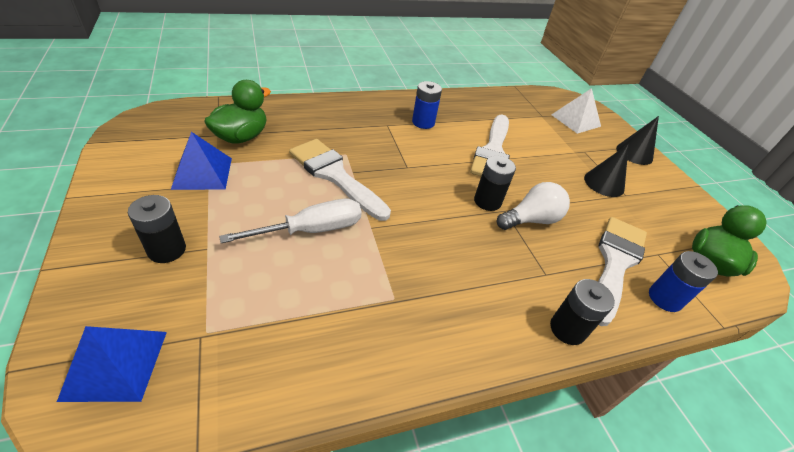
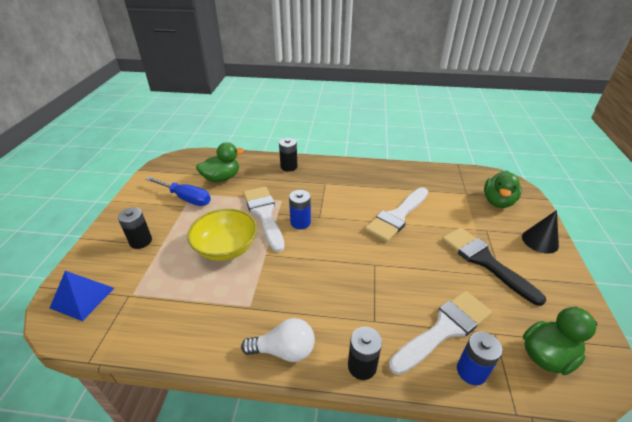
camera: 30 degrees right, 5 degrees down
(202, 173) = (185, 198): blue pyramid -> blue screwdriver
(311, 230) = (226, 248): white screwdriver -> yellow bowl
(423, 122) = (354, 185): blue battery -> blue battery (300, 222)
(487, 201) = (364, 254): black battery -> black battery (289, 167)
(531, 220) = (392, 276): white light bulb -> white light bulb (284, 350)
(575, 120) = (498, 201): white pyramid -> green duck
(604, 183) = (485, 261): black cone -> black brush

